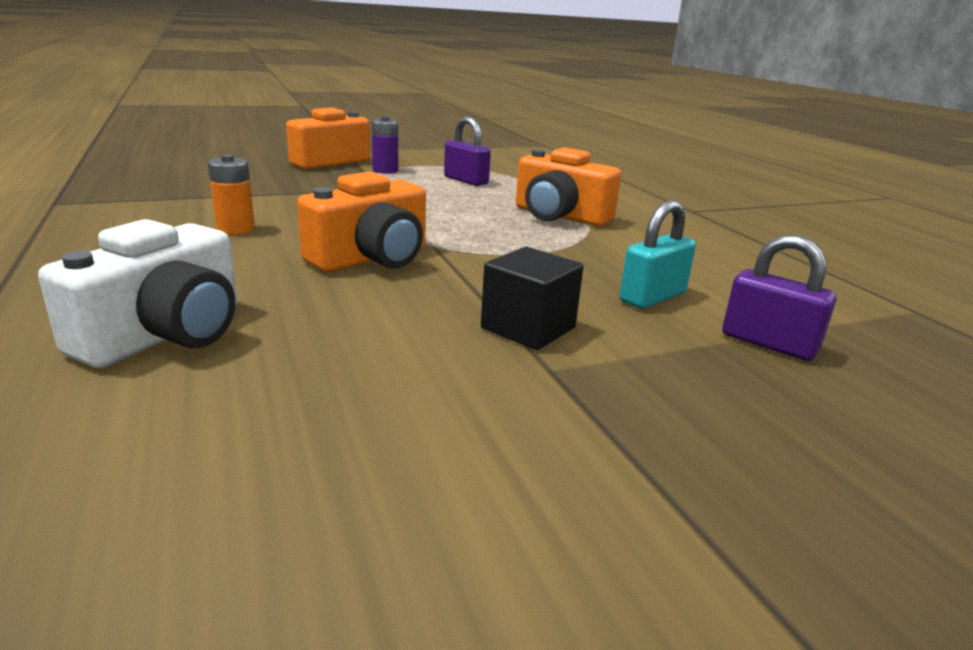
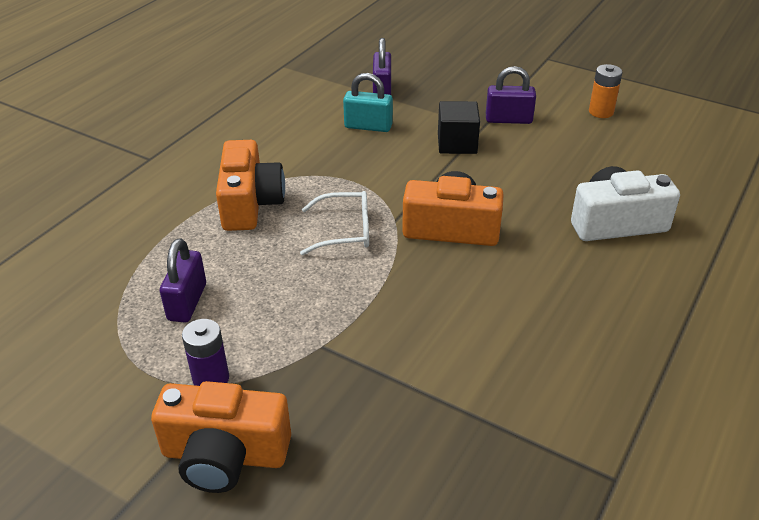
camera: 125 degrees left, 15 degrees up
(235, 229) = (496, 318): orange battery -> orange battery (601, 112)
(456, 227) = (345, 231): none -> white glasses
(541, 401) = (508, 119): none -> purple padlock

